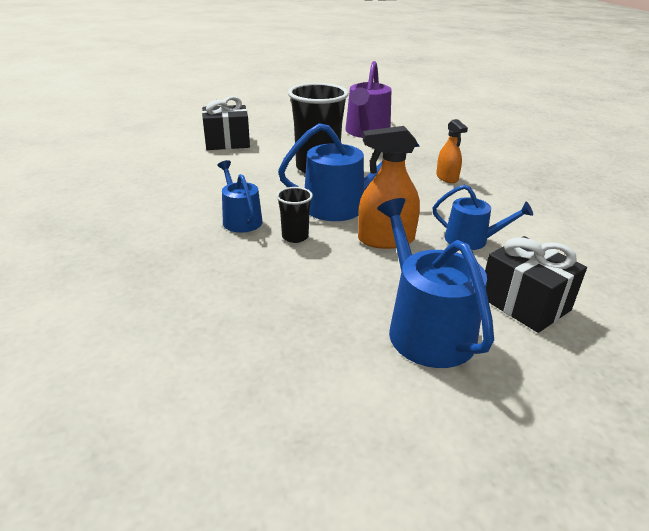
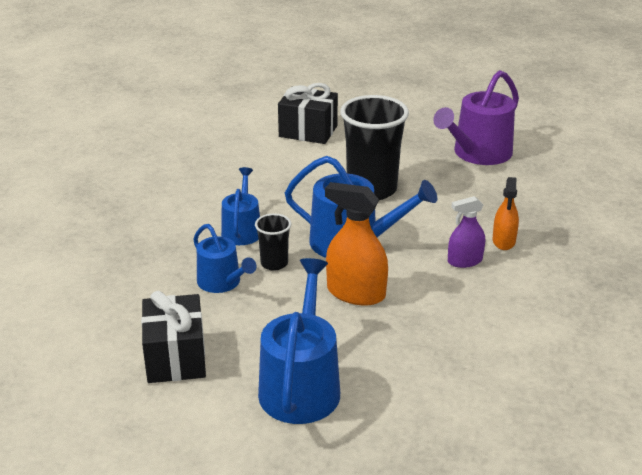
camera: 30 degrees right, 0 degrees up
(437, 196) = (465, 261): none -> purple spray bottle
(471, 240) = (442, 321): blue watering can -> blue watering can (222, 282)
(524, 303) = (416, 398): black gift -> black gift (176, 357)

